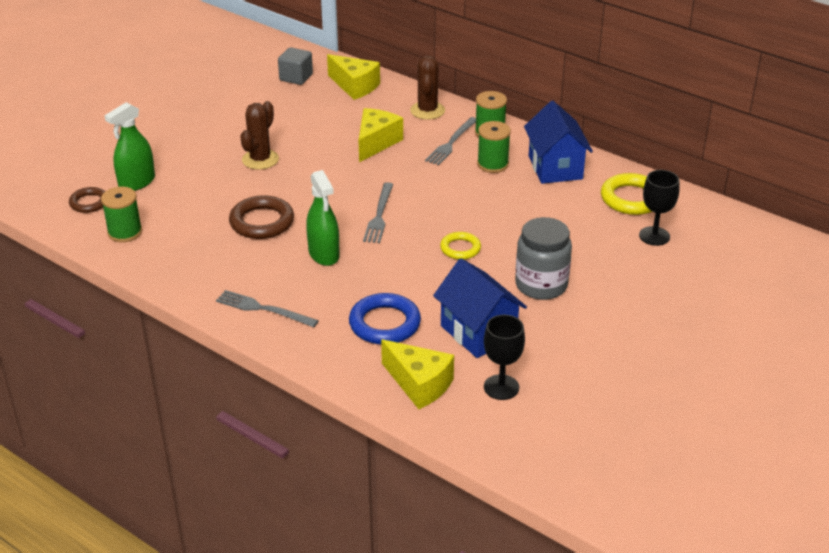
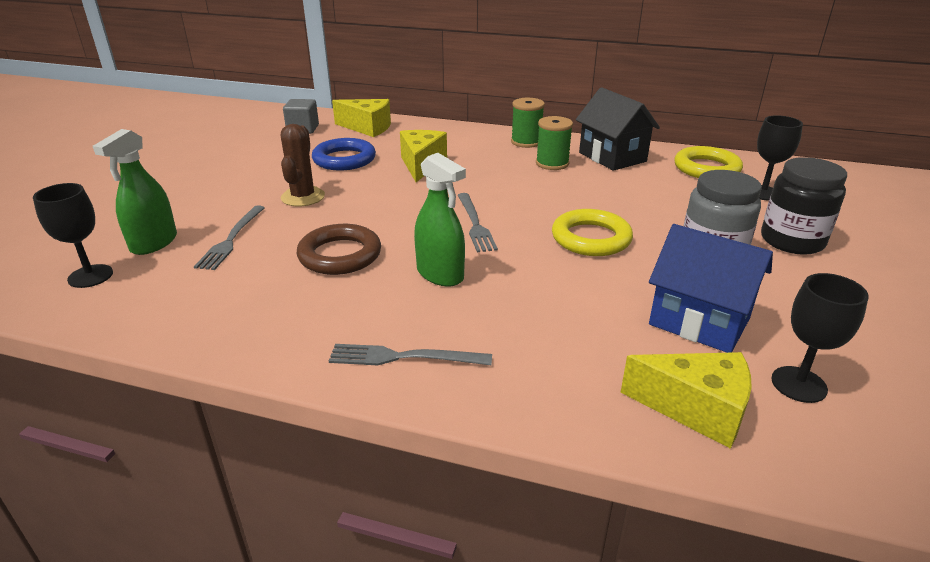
camera: 20 degrees left, 5 degrees down
(89, 203) = (90, 276): brown ring -> black goblet
(125, 232) = (154, 301): green spool -> none
(384, 324) = (579, 338): blue ring -> blue ring (344, 159)
(427, 111) = (452, 135): brown cactus -> none
(451, 143) = (497, 154): grey fork -> grey fork (231, 239)
(460, 248) = (591, 238): yellow ring -> yellow ring, size x1.63
(555, 167) = (612, 157): blue house -> black house
(623, 287) = (792, 241): none -> black jar

